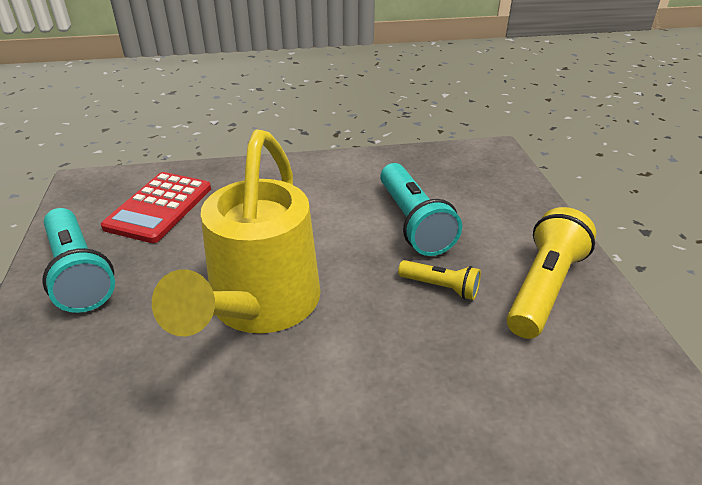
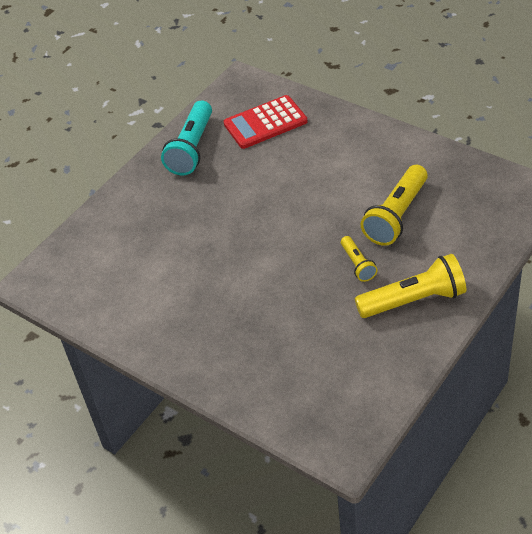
camera: 50 degrees right, 10 degrees up
(260, 306) = (256, 219): yellow watering can -> none
(413, 222) = (396, 216): turquoise flashlight -> yellow flashlight

